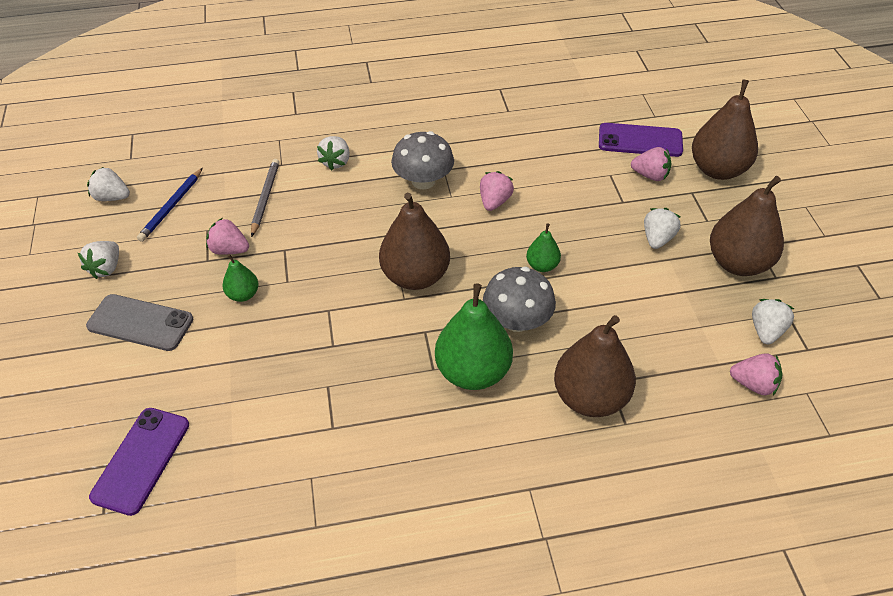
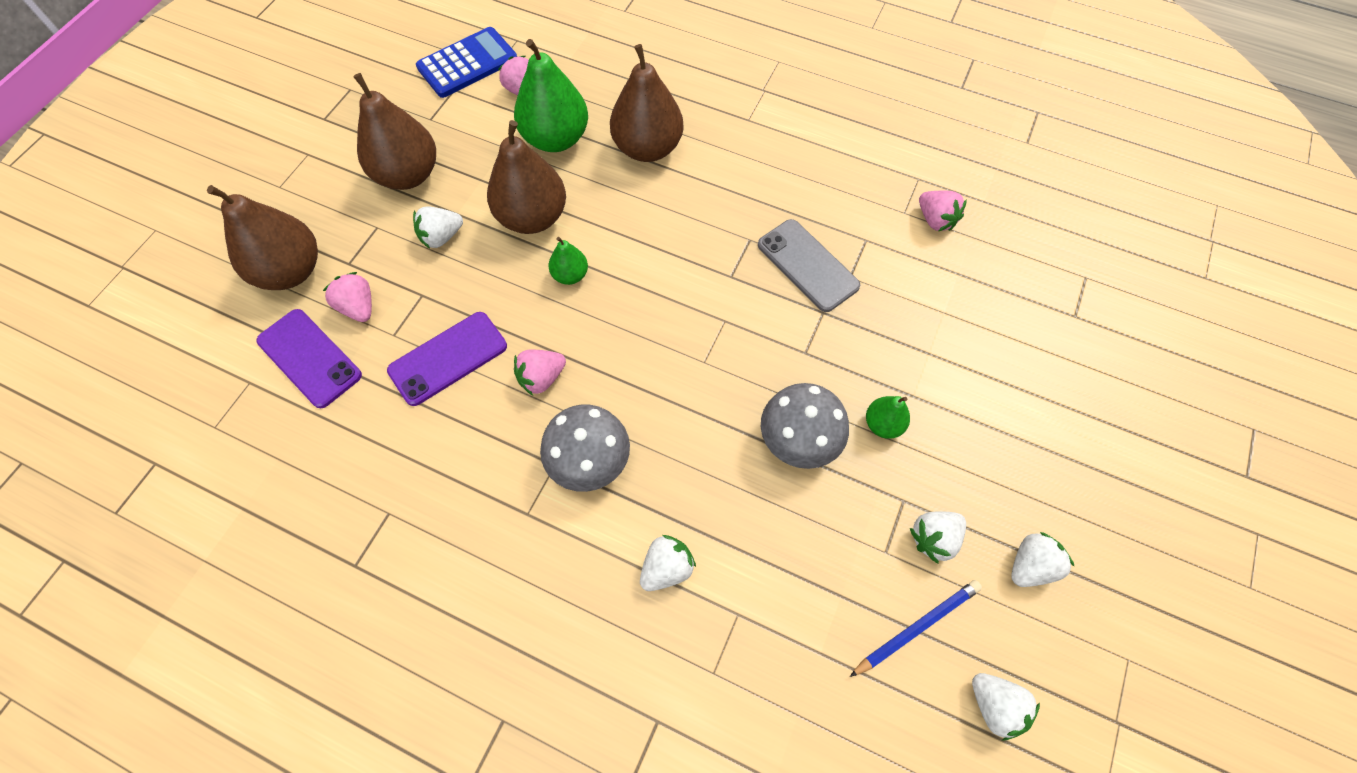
camera: 145 degrees left, 15 degrees up
(140, 323) = (1007, 455): grey phone -> grey phone (807, 265)
(141, 460) = (1043, 303): purple phone -> purple phone (448, 358)
(229, 250) = (871, 499): pink strawberry -> pink strawberry (935, 220)
(265, 198) = (790, 560): grey pencil -> none
(415, 276) = (696, 337): brown pear -> brown pear (532, 217)
(473, 372) = (719, 217): green pear -> green pear (556, 138)
(517, 320) = (643, 238): grey mushroom -> grey mushroom (799, 439)
(766, 331) = (463, 116): white strawberry -> white strawberry (933, 538)
(832, 380) = (467, 63): none -> blue calculator

